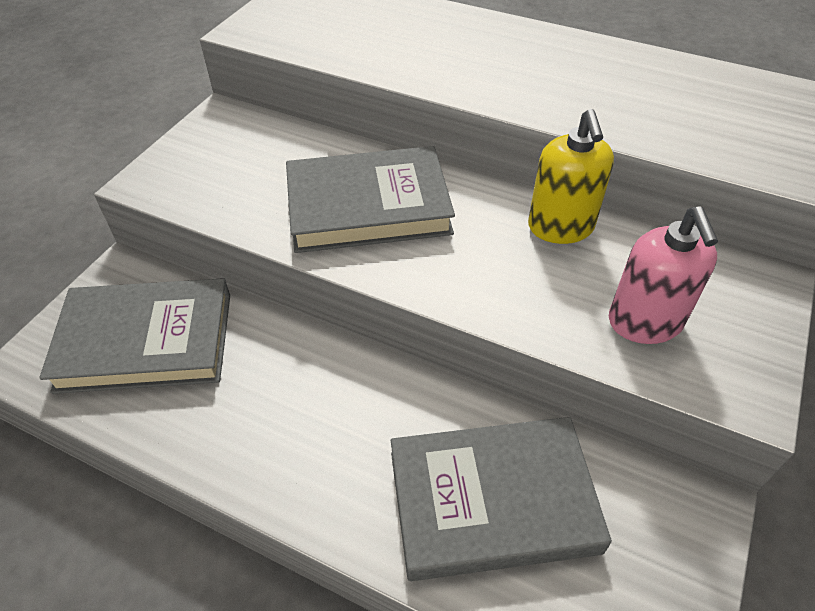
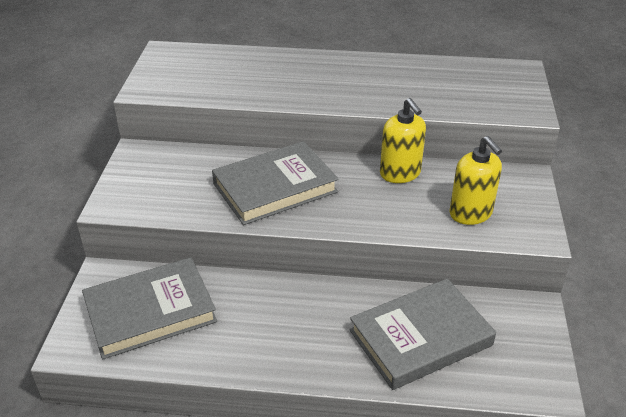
camera: 20 degrees left, 10 degrees down
(645, 322) = (470, 213): pink soap dispenser -> yellow soap dispenser

